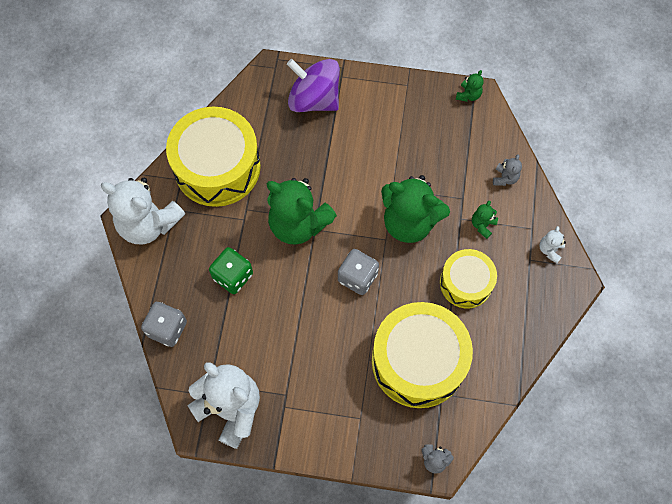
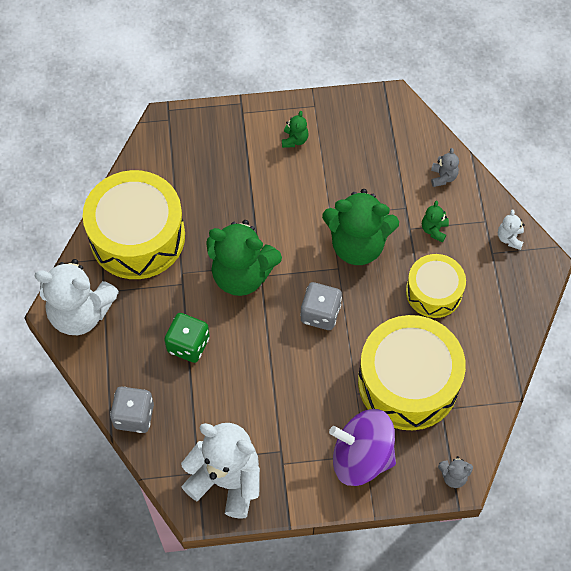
camera: 15 degrees left, 5 degrees down
(314, 99) = (220, 142): purple spinning top -> purple spinning top (361, 457)
(468, 95) = (381, 102): green teddy bear -> green teddy bear (294, 140)

